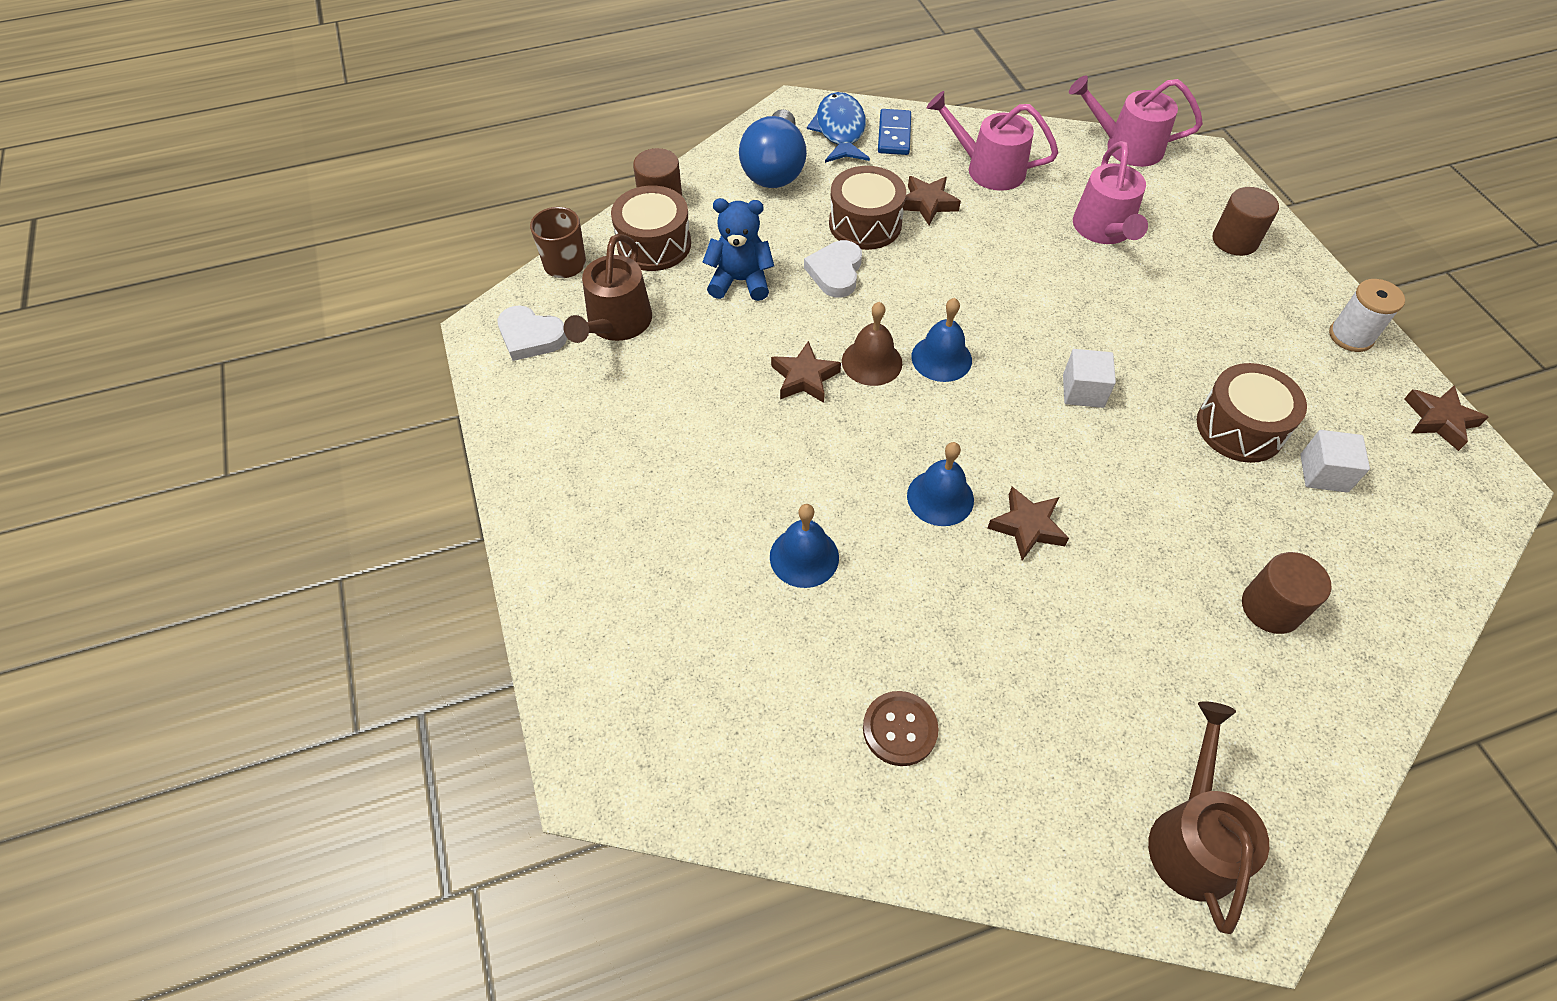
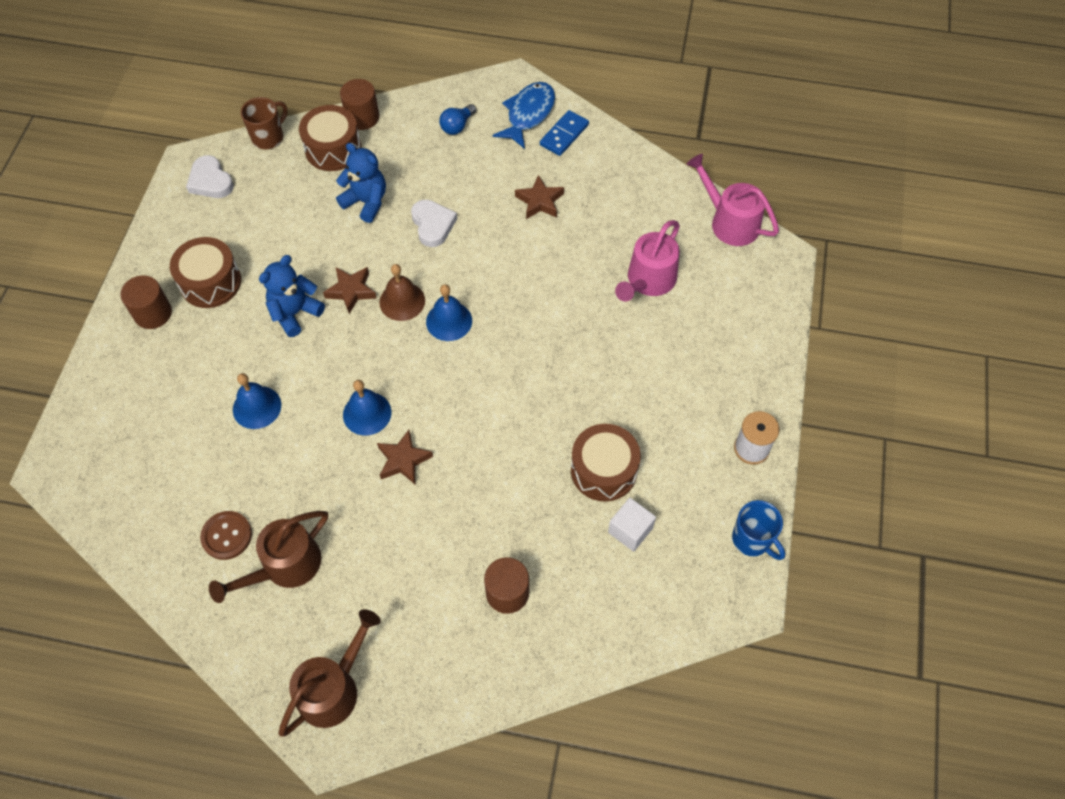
camera: 30 degrees right, 5 degrees up
(616, 324) = (266, 196): brown watering can -> brown watering can (285, 566)
(759, 431) = (295, 313): none -> blue teddy bear
(775, 169) = (457, 126): blue light bulb -> blue light bulb, size x0.50
(835, 272) = (433, 225): white heart -> white heart turned 120 degrees clockwise
(865, 224) = (483, 197): brown drum -> brown drum (210, 282)
(988, 169) = (608, 193): pink watering can -> none
(1083, 391) = (521, 391): white cube -> none
(1235, 240) = (739, 335): brown cylinder -> brown cylinder (153, 313)
(1439, 420) = (752, 540): brown star -> blue mug

